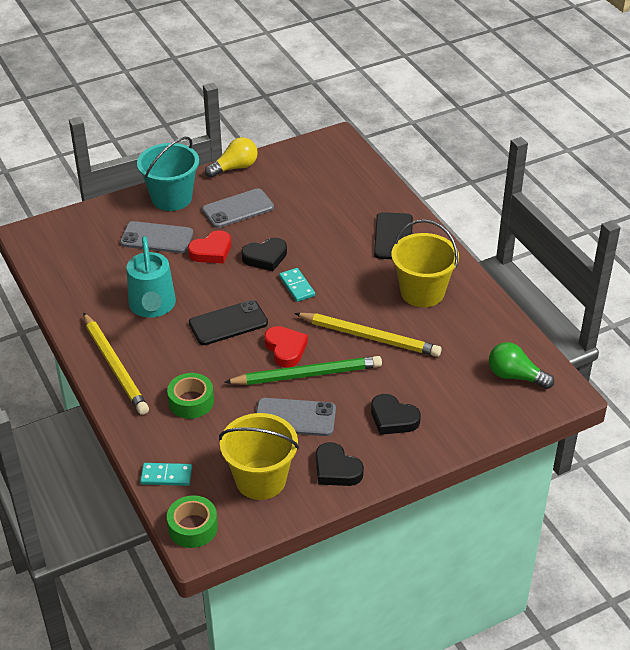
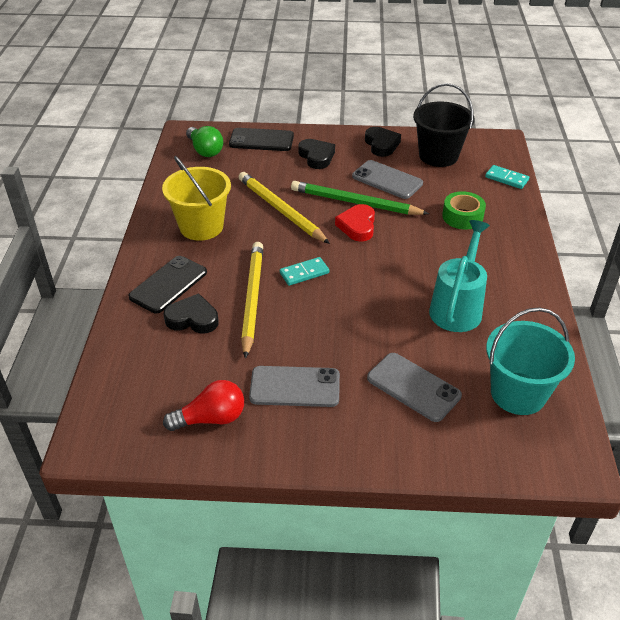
camera: 150 degrees left, 0 degrees up
(115, 366) = (518, 266): yellow pencil -> yellow pencil (252, 299)
(171, 198) = (364, 440): turquoise bucket -> turquoise bucket (518, 393)
(193, 527) = (501, 148): green tape -> none
(211, 251) = (361, 344): red heart -> none
(228, 323) = (392, 264): black phone -> black phone (261, 140)
(235, 167) = (252, 455): yellow light bulb -> none
(260, 480) = (438, 156): yellow bucket -> black bucket
(265, 257) = (310, 314): black heart -> black heart (192, 319)
(276, 174) = (211, 418): none -> red light bulb
(296, 286) = (304, 273): turquoise domino -> turquoise domino turned 60 degrees clockwise

